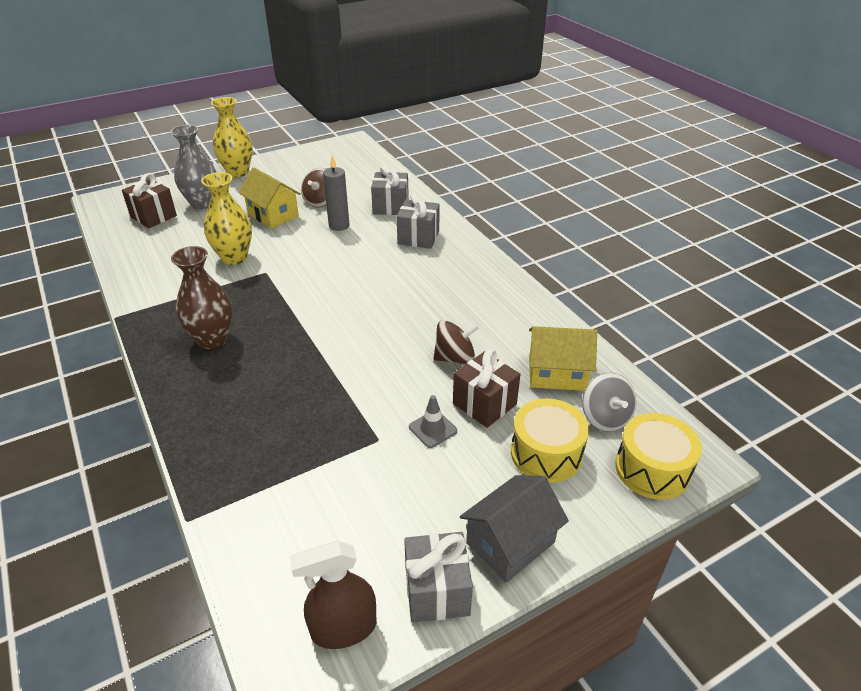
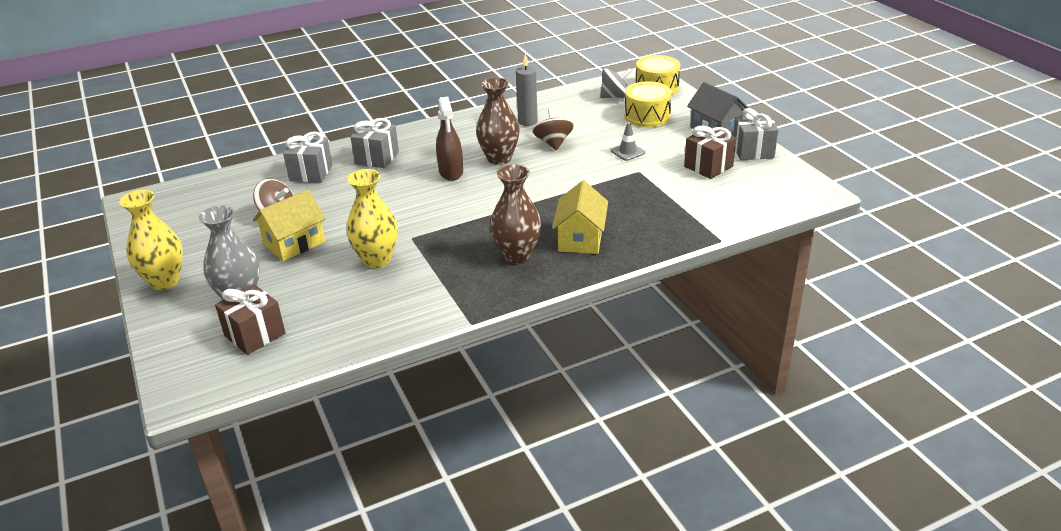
camera: 85 degrees left, 5 degrees down
(339, 225) = (336, 201): grey candle -> grey candle (527, 121)
(343, 628) = (783, 178): brown spray bottle -> brown spray bottle (451, 172)
(416, 316) = (499, 158): none -> brown vase
(484, 404) = (603, 134): brown gift -> brown gift (708, 166)
(557, 373) = (573, 108): yellow house -> yellow house (580, 239)

